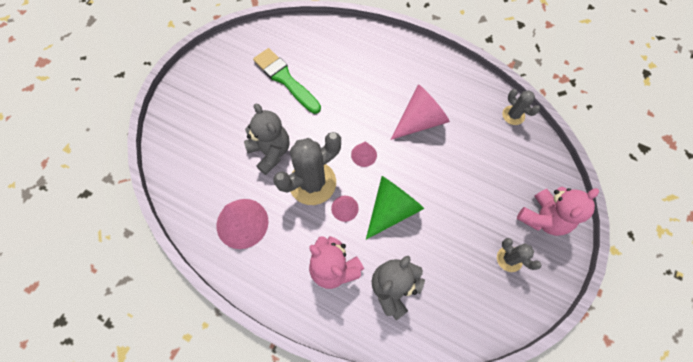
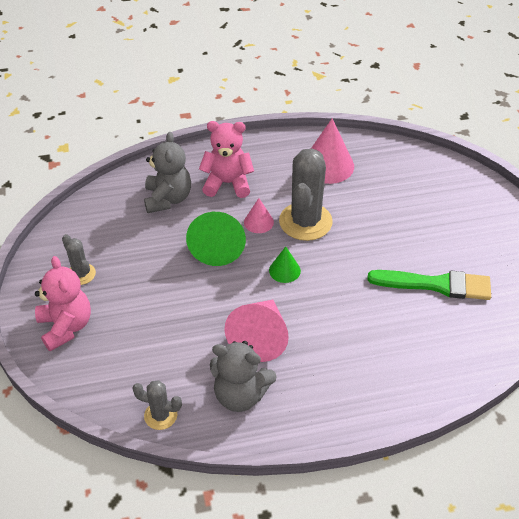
camera: 140 degrees right, 20 degrees down
(270, 152) = (368, 220): grey teddy bear -> grey teddy bear (240, 395)
(364, 155) = (284, 270): pink cone -> green cone
(509, 259) = (81, 274): grey cactus -> grey cactus turned 45 degrees clockwise
(542, 218) = (66, 327): pink teddy bear -> pink teddy bear turned 150 degrees clockwise

